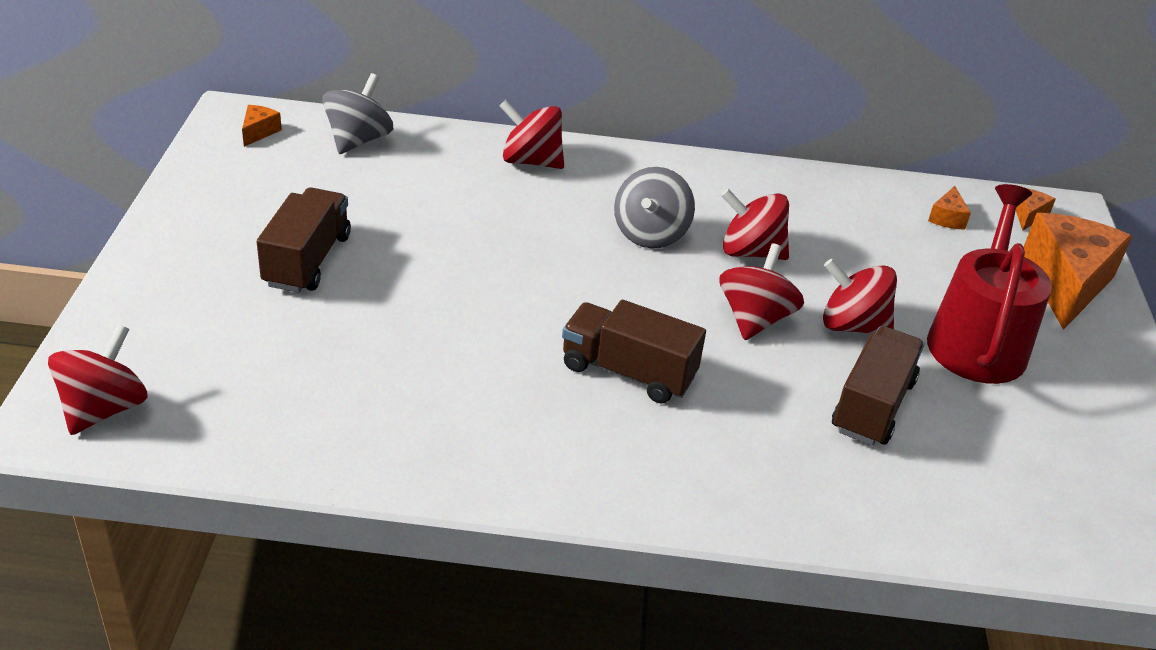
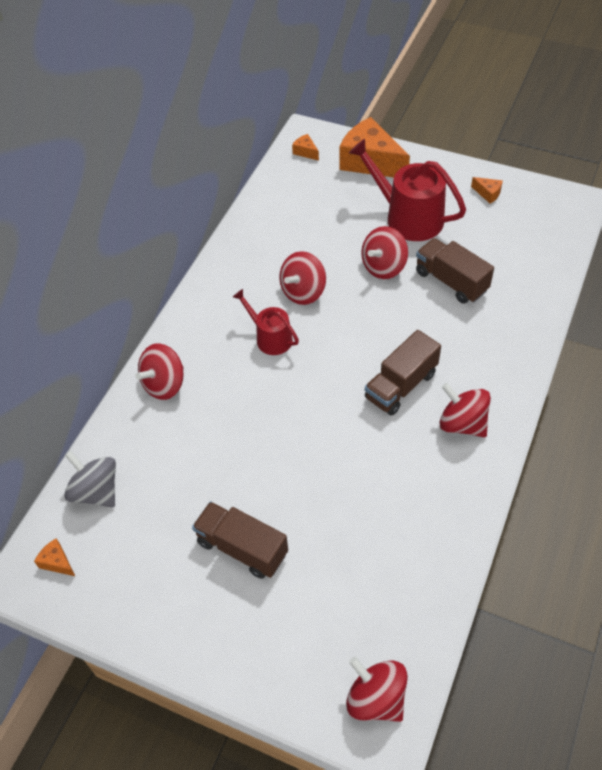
camera: 65 degrees left, 15 degrees up
(650, 234) = (270, 338): grey spinning top -> red watering can
(754, 319) = (367, 310): red spinning top -> red spinning top (462, 423)
(947, 218) = (297, 188): orange cheese -> orange cheese (488, 193)

